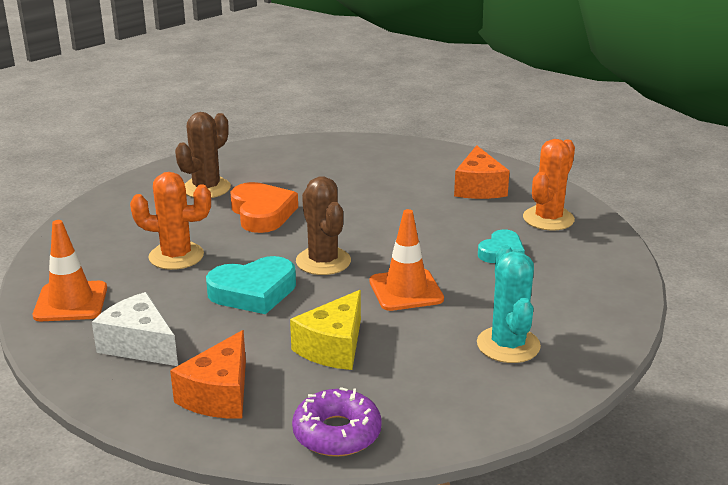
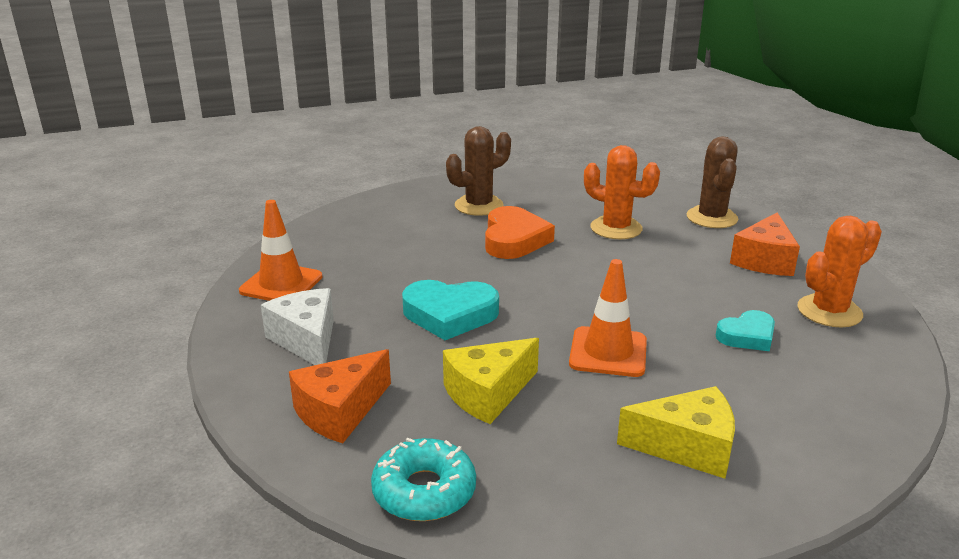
camera: 25 degrees right, 0 degrees up
(176, 256) = (404, 263): orange cactus -> orange cactus (616, 228)
(323, 261) = (541, 300): brown cactus -> brown cactus (712, 218)
(337, 433) = (424, 491): purple donut -> turquoise donut
(508, 345) = (687, 447): turquoise cactus -> yellow cheese

